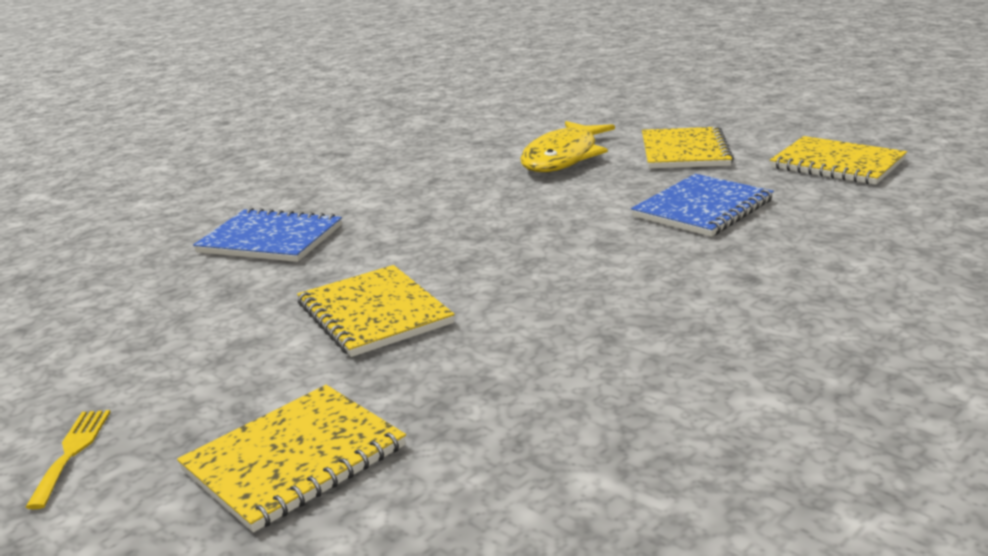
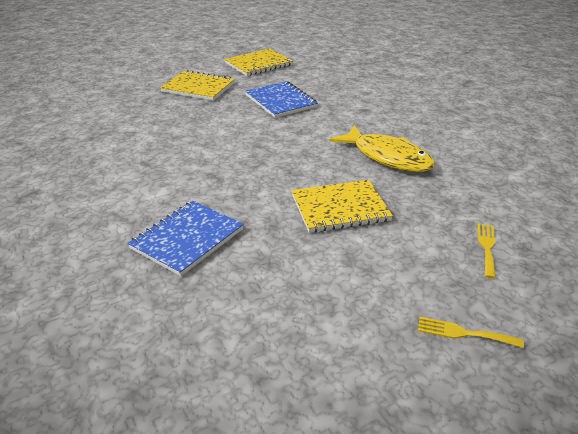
camera: 75 degrees left, 10 degrees up
(294, 458) = (487, 247): yellow notebook -> yellow fork
(563, 158) = (163, 118): yellow fish -> yellow fish (388, 157)

